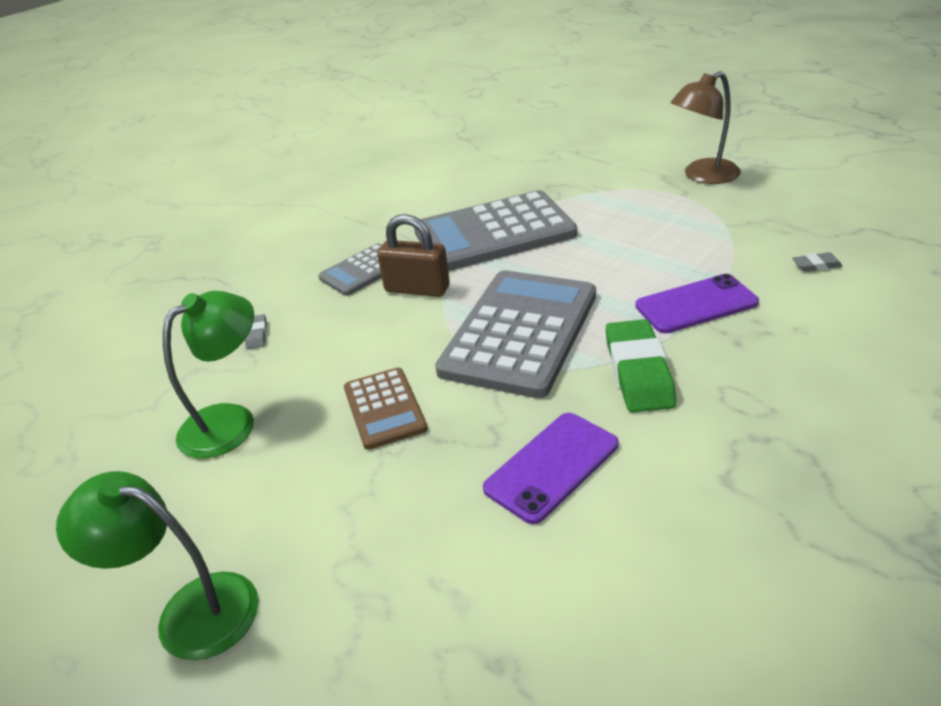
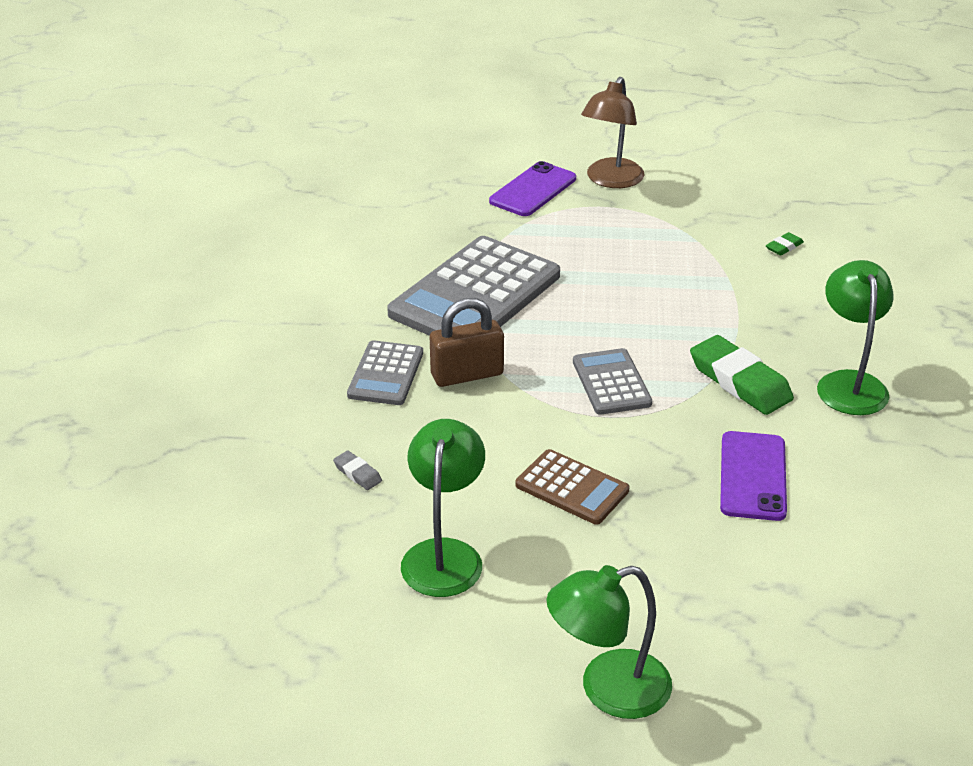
camera: 40 degrees left, 0 degrees up
(519, 332) = (611, 383): grey calculator -> grey calculator, size x0.52
(696, 304) = (727, 310): purple phone -> purple phone (533, 190)
(755, 414) = (849, 383): none -> green lamp
(816, 265) = (784, 247): grey eraser -> green eraser

